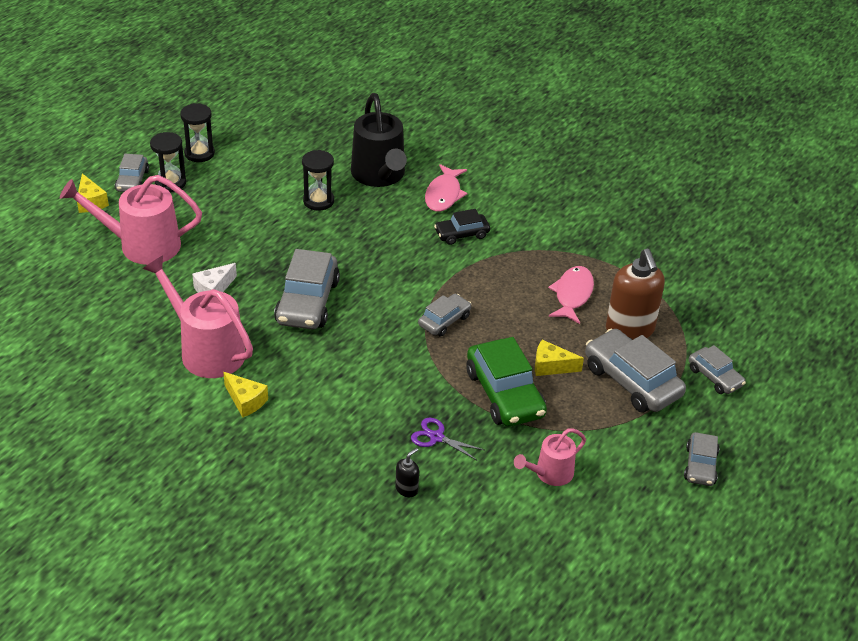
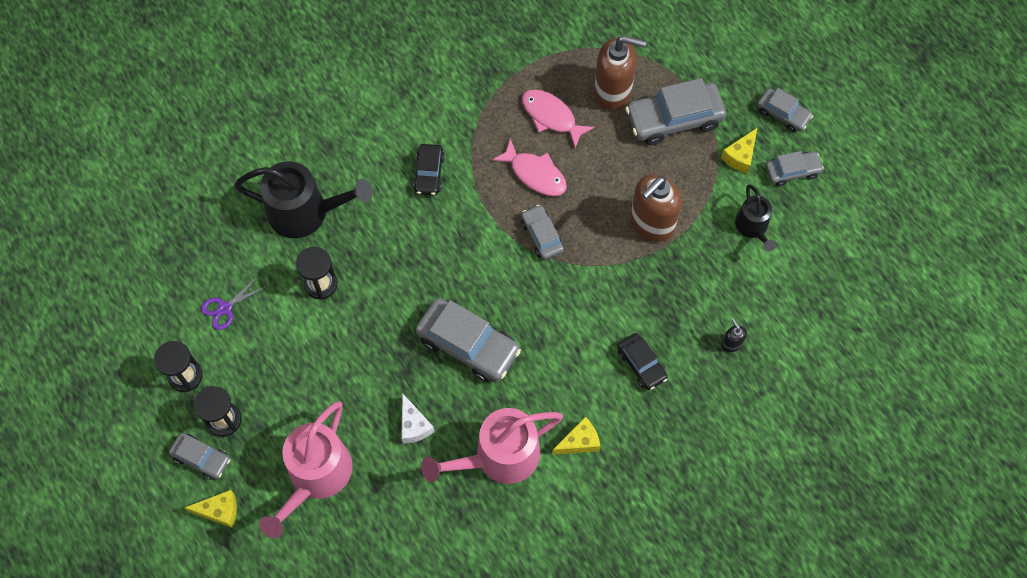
camera: 65 degrees left, 25 degrees up
(348, 425) = (641, 364): none -> black car
(436, 437) = (682, 298): purple scissors -> purple scissors (225, 308)
(444, 194) = (363, 165): pink fish -> pink fish (535, 174)
(505, 394) = (651, 223): green car -> brown soap dispenser
(550, 473) = (753, 227): pink watering can -> black watering can
(551, 366) = (633, 173): yellow cheese -> yellow cheese (740, 156)
(715, 377) = (692, 55): grey car -> grey car (792, 171)

